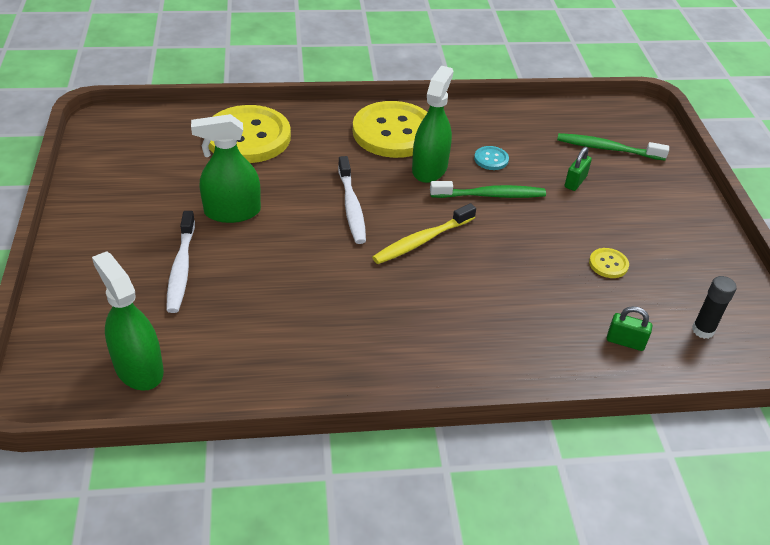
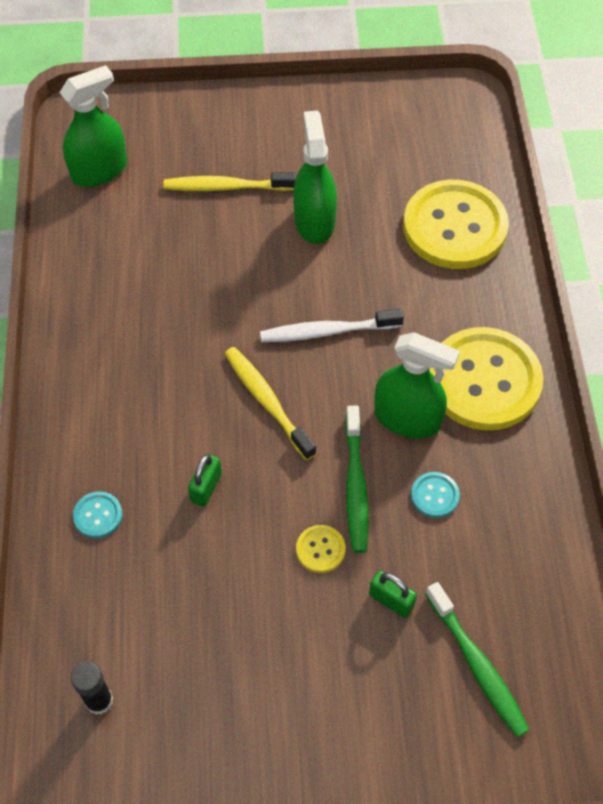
camera: 95 degrees right, 15 degrees up
(181, 268) = (226, 187): white toothbrush -> yellow toothbrush
(548, 341) = (98, 515): none -> turquoise button
(607, 149) = (477, 665): green toothbrush -> green toothbrush turned 135 degrees clockwise
(608, 264) = (221, 610): yellow button -> yellow button (320, 549)
(625, 342) = (90, 601): green padlock -> green padlock (206, 487)

